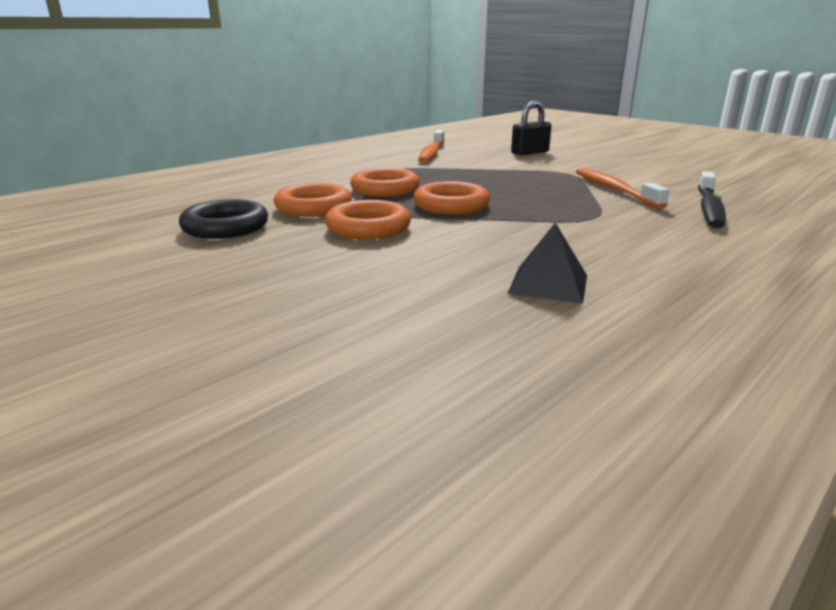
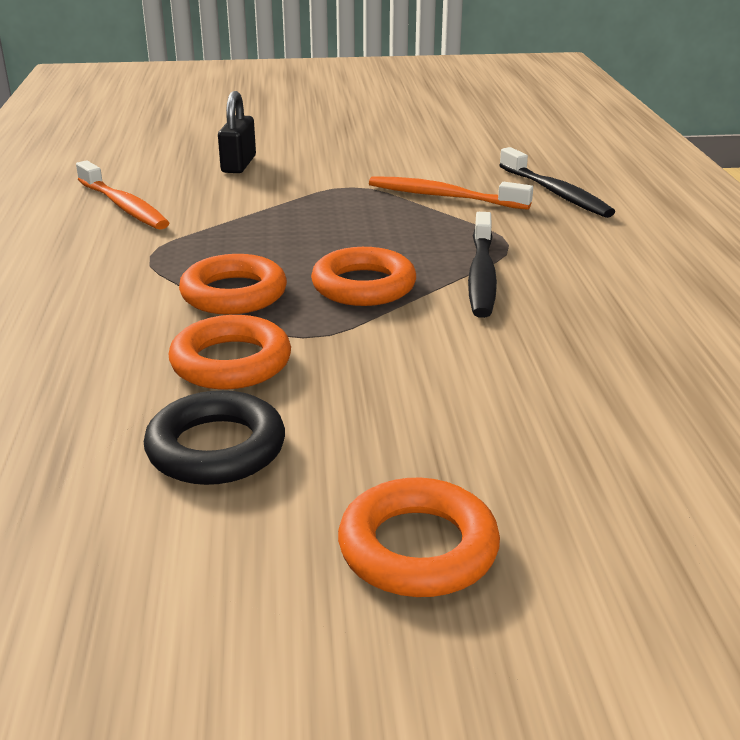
camera: 50 degrees left, 5 degrees up
(368, 228) = (368, 358): orange ring -> orange ring (418, 548)
(531, 223) = (481, 275): none -> black toothbrush
(548, 284) = (646, 340): black pyramid -> none

